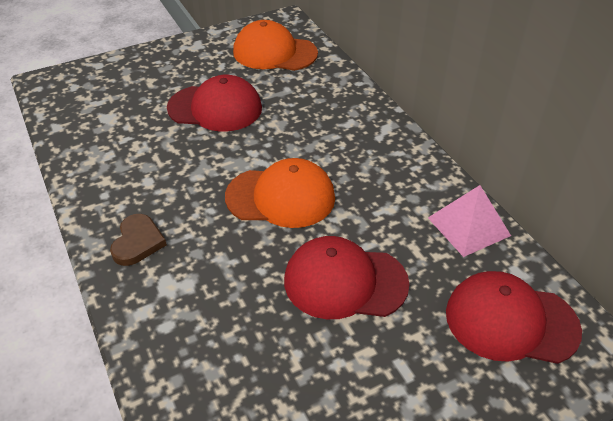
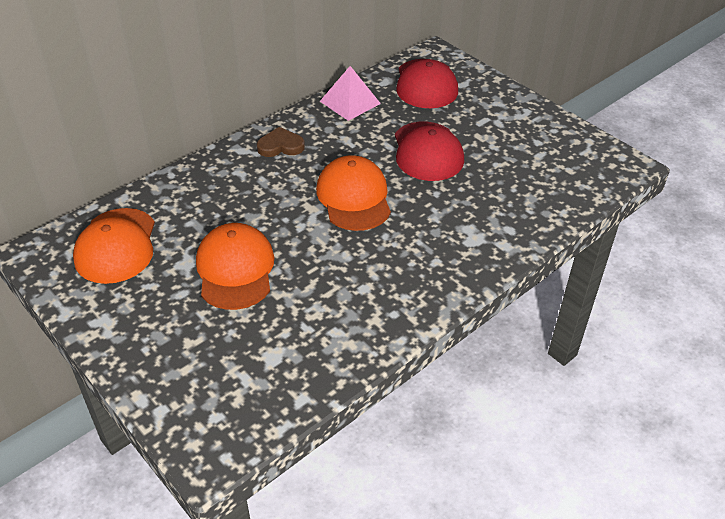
camera: 105 degrees left, 0 degrees up
(138, 242) = (440, 270): brown heart -> brown heart (280, 146)
(215, 108) = (235, 269): red cap -> orange cap

